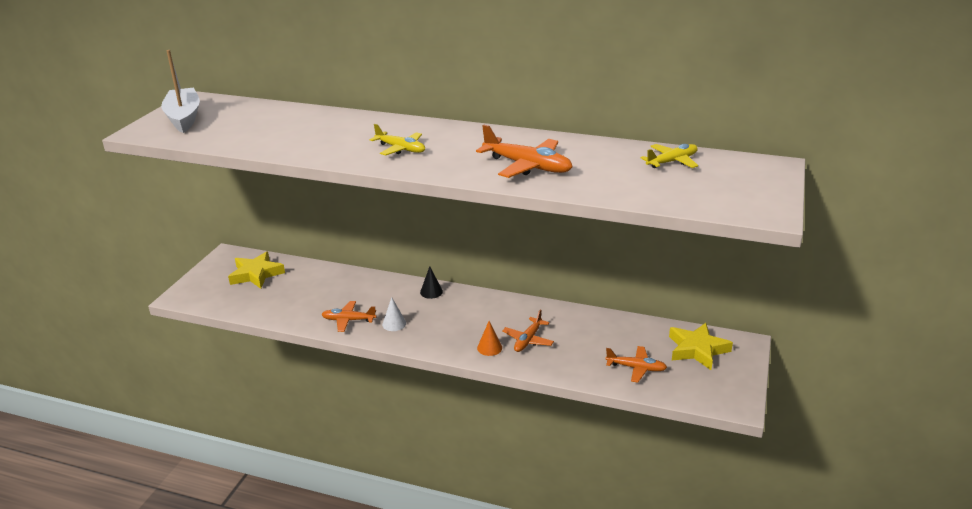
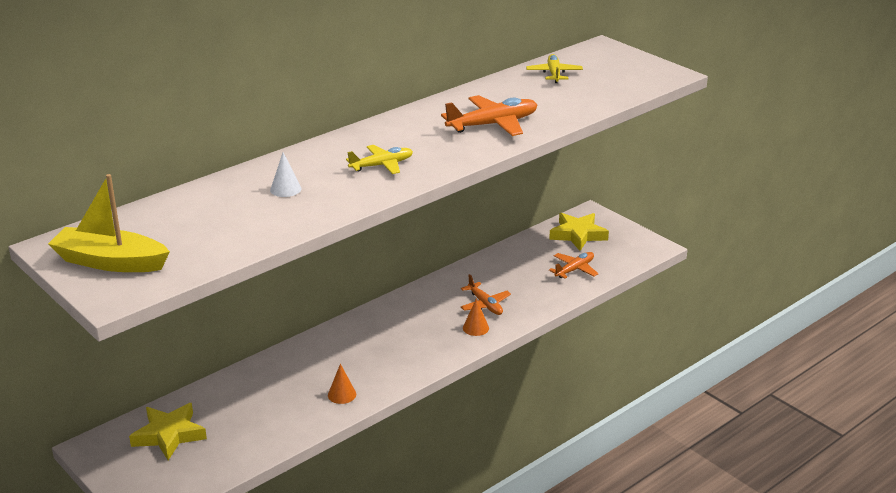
camera: 60 degrees left, 0 degrees up
(184, 118) = (110, 262): white boat -> yellow boat
(348, 320) = (342, 394): orange plane -> orange cone
(394, 324) = (379, 368): white cone -> white cone (285, 189)
(431, 292) = (348, 329): black cone -> none

